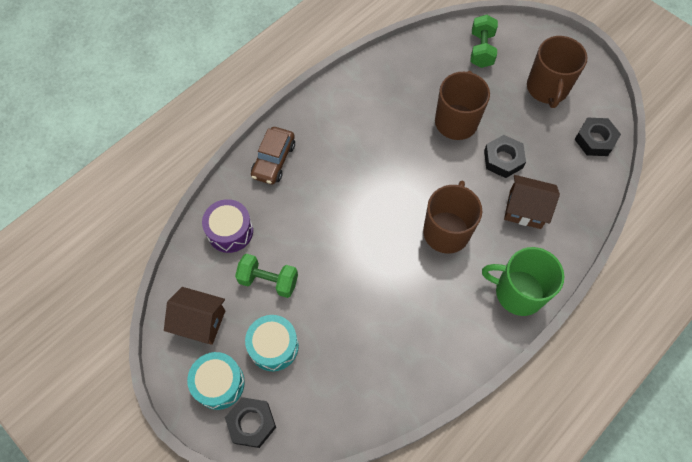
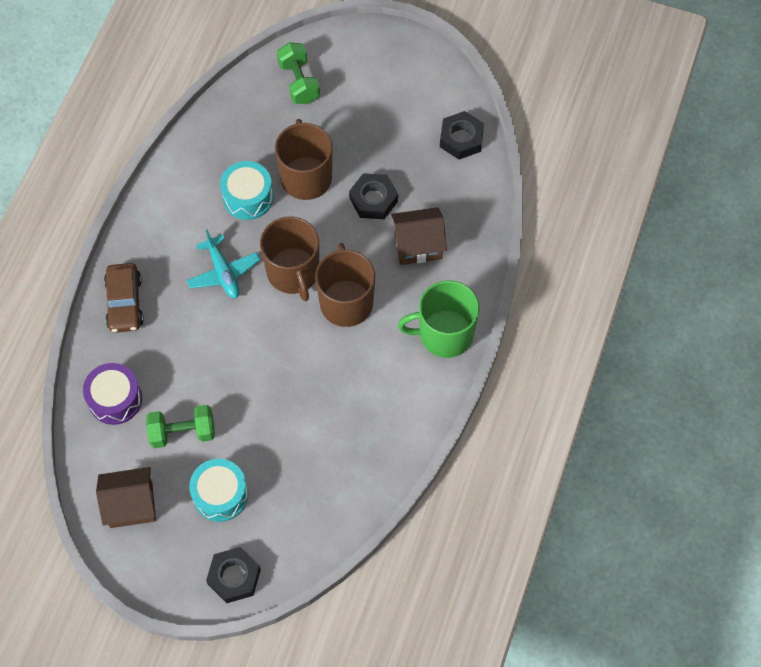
camera: 25 degrees left, 0 degrees up
(219, 383) = (182, 555): turquoise drum -> turquoise drum (248, 197)
(359, 168) = (223, 272): none -> turquoise plane
(547, 88) = (389, 100): brown mug -> brown mug (293, 272)

